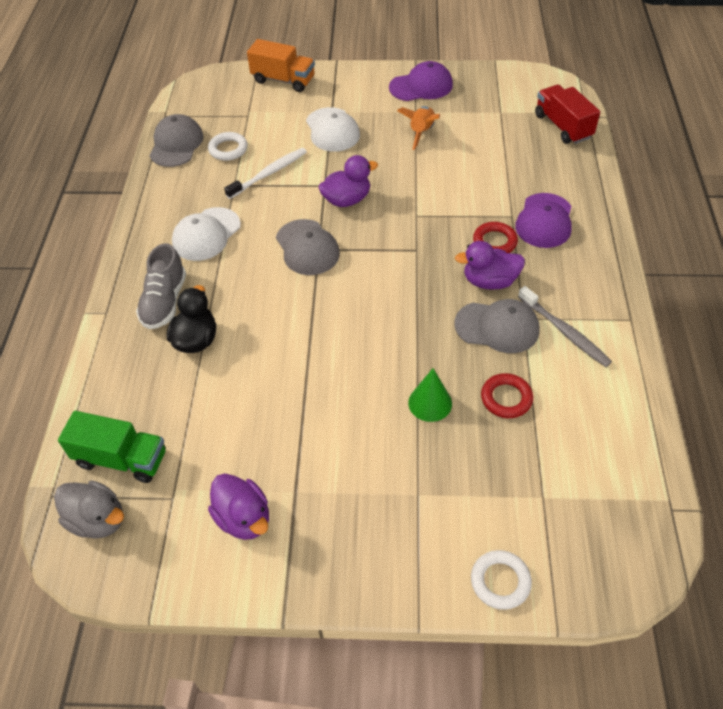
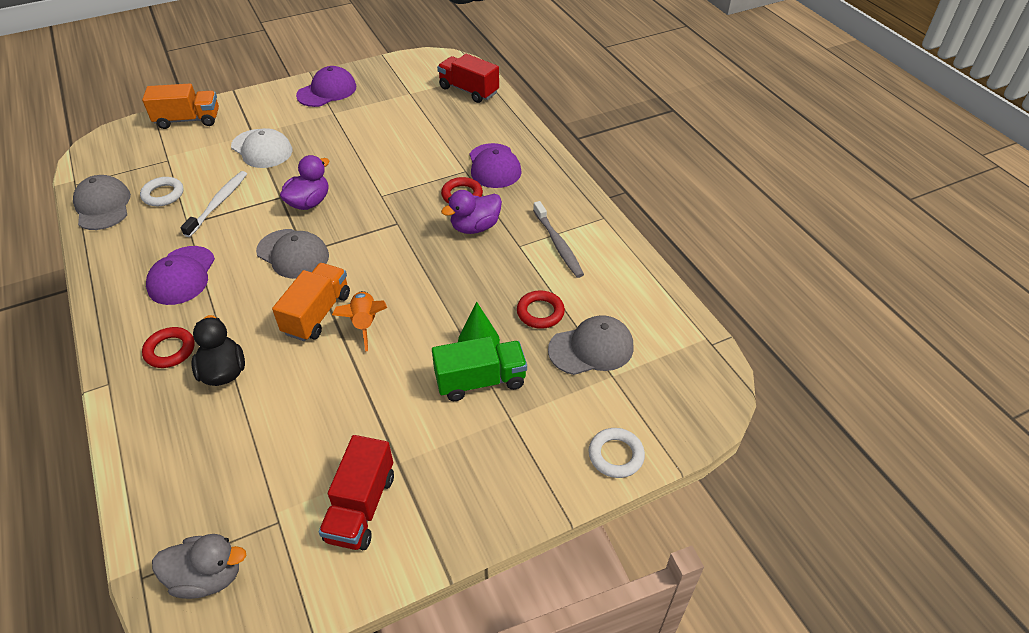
camera: 30 degrees left, 5 degrees down
(121, 459) = (202, 509): green truck -> green truck (480, 381)
(164, 302) = (170, 350): grey shoe -> red ring
(206, 234) = (182, 276): white cap -> purple cap
(244, 518) = (361, 507): purple duck -> red truck
(299, 315) = (317, 314): none -> orange truck
(421, 133) = (348, 128): orange rocket -> orange rocket (365, 324)
(497, 327) = (502, 260): grey cap -> grey cap (591, 348)
(564, 332) = (558, 244): grey toothbrush -> grey toothbrush turned 45 degrees clockwise

